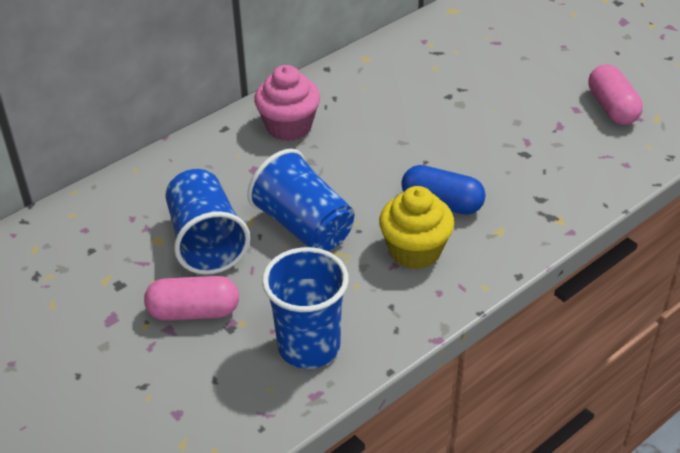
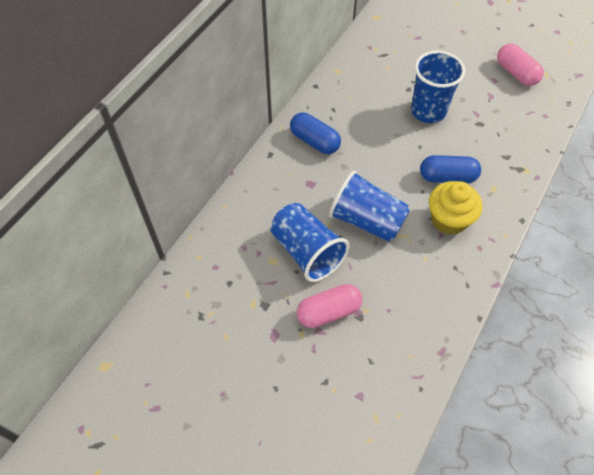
camera: 20 degrees left, 15 degrees up
(289, 127) = (314, 141): pink cupcake -> blue capsule
(309, 346) = (419, 315): blue cup -> blue cup (428, 111)

